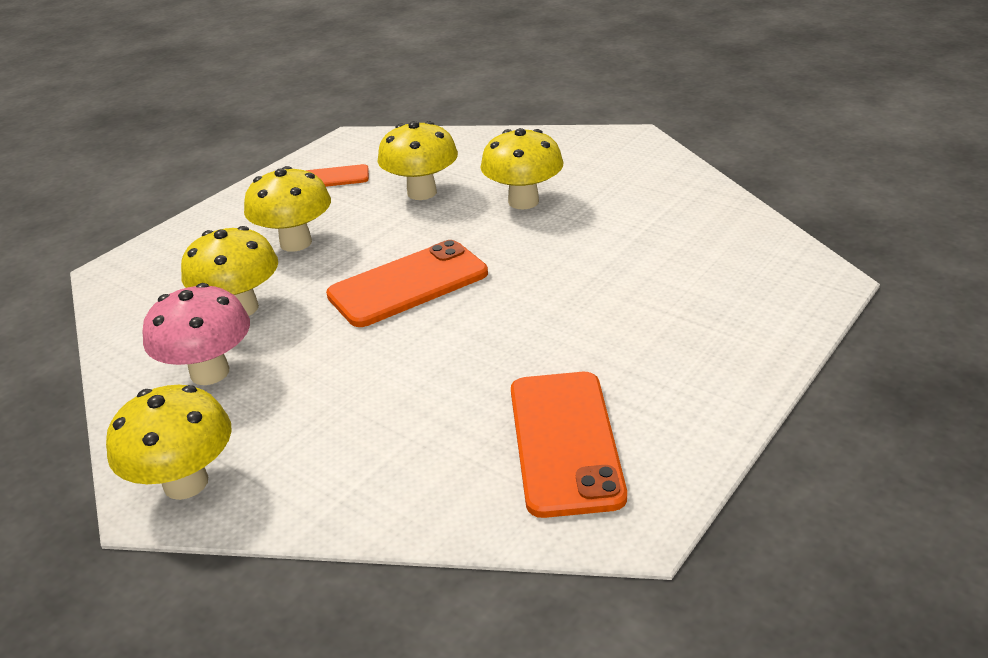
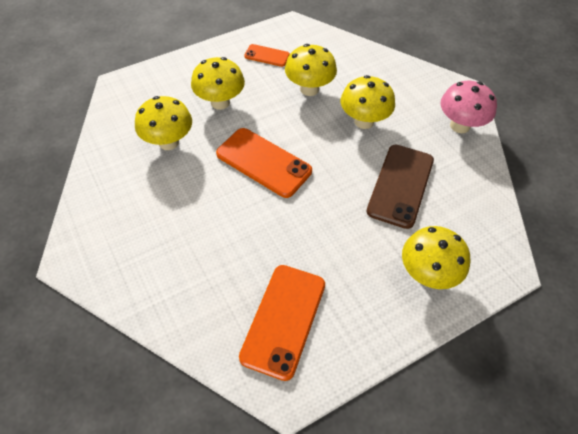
camera: 20 degrees right, 20 degrees up
(186, 483) = (88, 256): yellow mushroom -> yellow mushroom (427, 274)
(210, 372) = (132, 184): pink mushroom -> pink mushroom (460, 126)
(408, 284) = (263, 162): orange phone -> orange phone turned 45 degrees clockwise
(622, 247) = (400, 185): none -> brown phone

